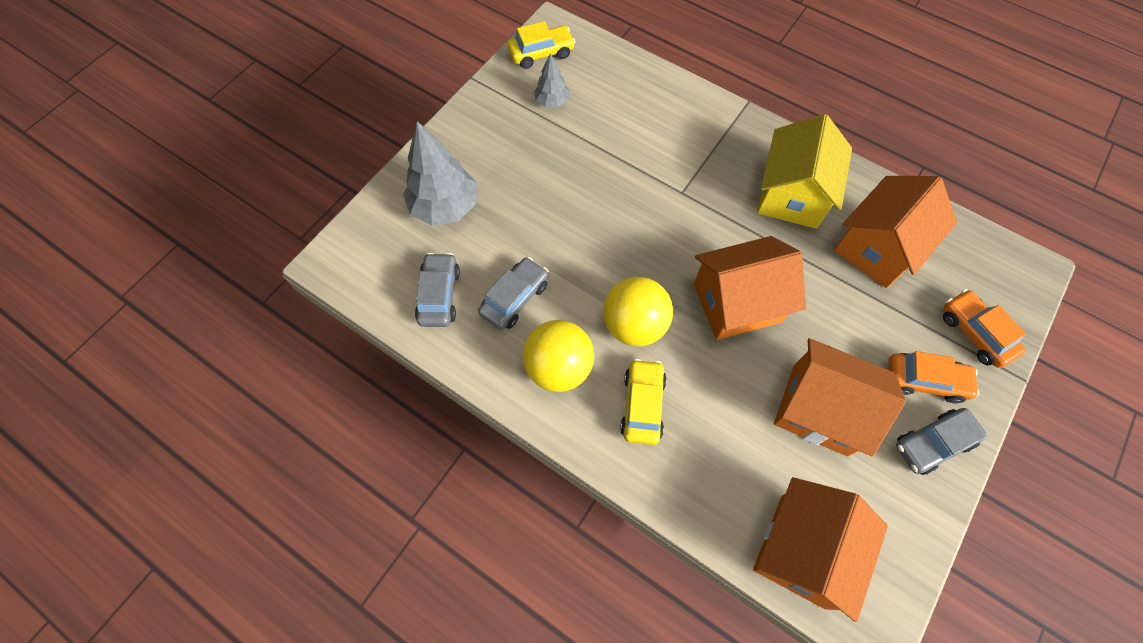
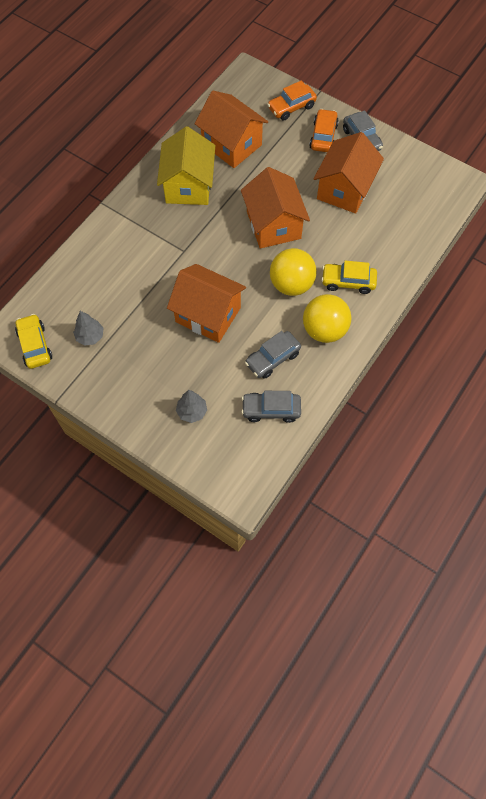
camera: 90 degrees left, 0 degrees up
(445, 207) = (192, 411): grey tree -> grey tree, size x0.54
(515, 298) = (272, 358): grey car -> grey car turned 75 degrees counterclockwise
(792, 195) = (188, 185): yellow house -> yellow house turned 75 degrees clockwise
(802, 550) = (427, 207): orange house -> orange house (208, 315)

